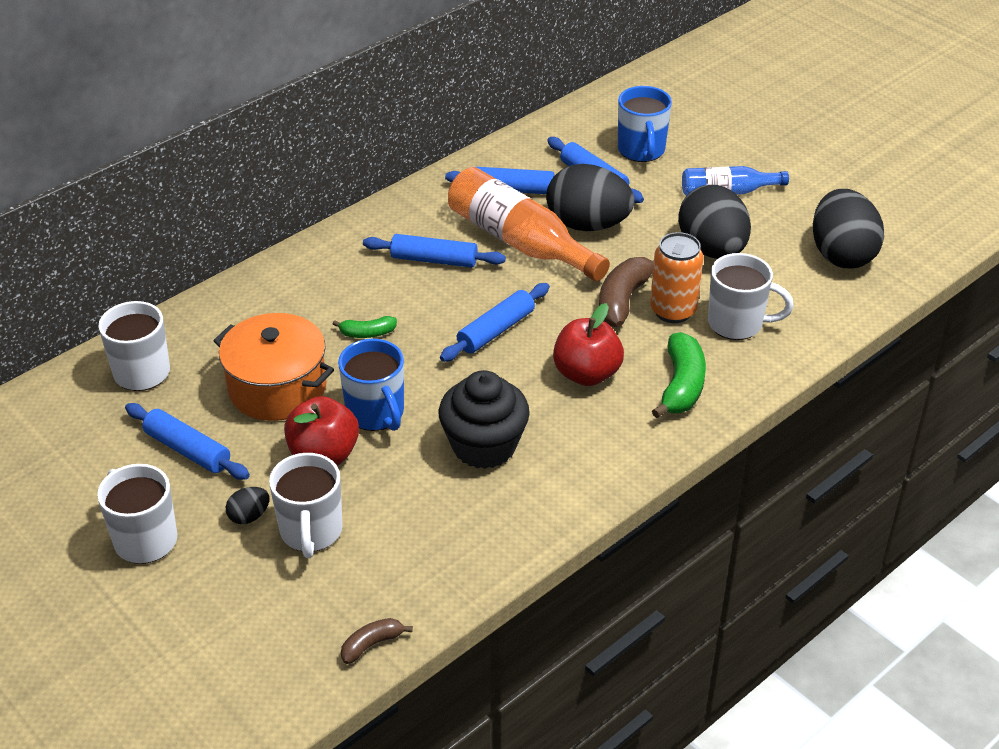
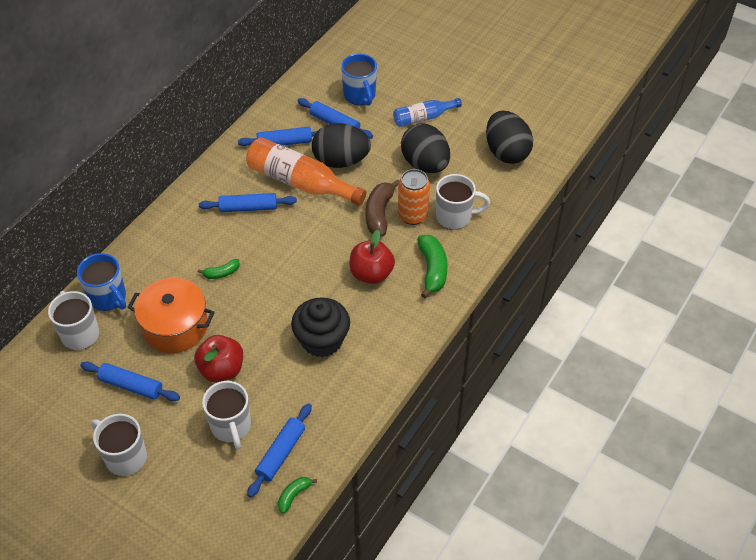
camera: 15 degrees left, 10 degrees up
(249, 516) = (188, 424): black egg -> none
(371, 644) = (294, 495): brown banana -> green banana
(376, 414) = (246, 332): blue mug -> blue mug (108, 298)
(496, 330) = (304, 253): blue rolling pin -> blue rolling pin (281, 453)

